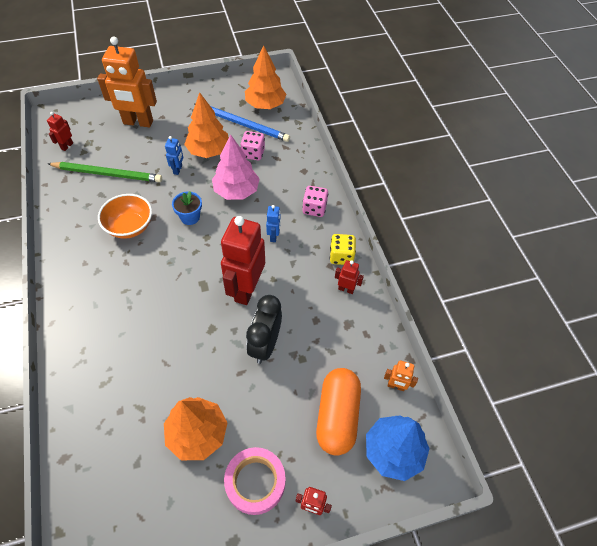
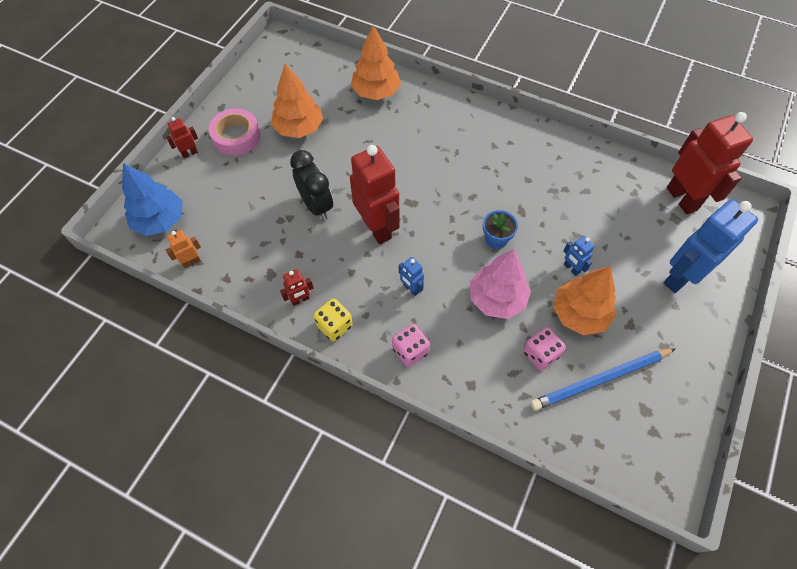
camera: 135 degrees right, 5 degrees up
(67, 146) = (682, 198): red robot -> red robot, size x2.24
(108, 174) = (611, 209): green pencil -> none
(130, 226) = (524, 190): orange bowl -> none
(138, 122) = (680, 277): orange robot -> blue robot
(265, 105) = (620, 433): orange tree -> orange tree (376, 92)
(337, 416) = (218, 208): orange capsule -> none

